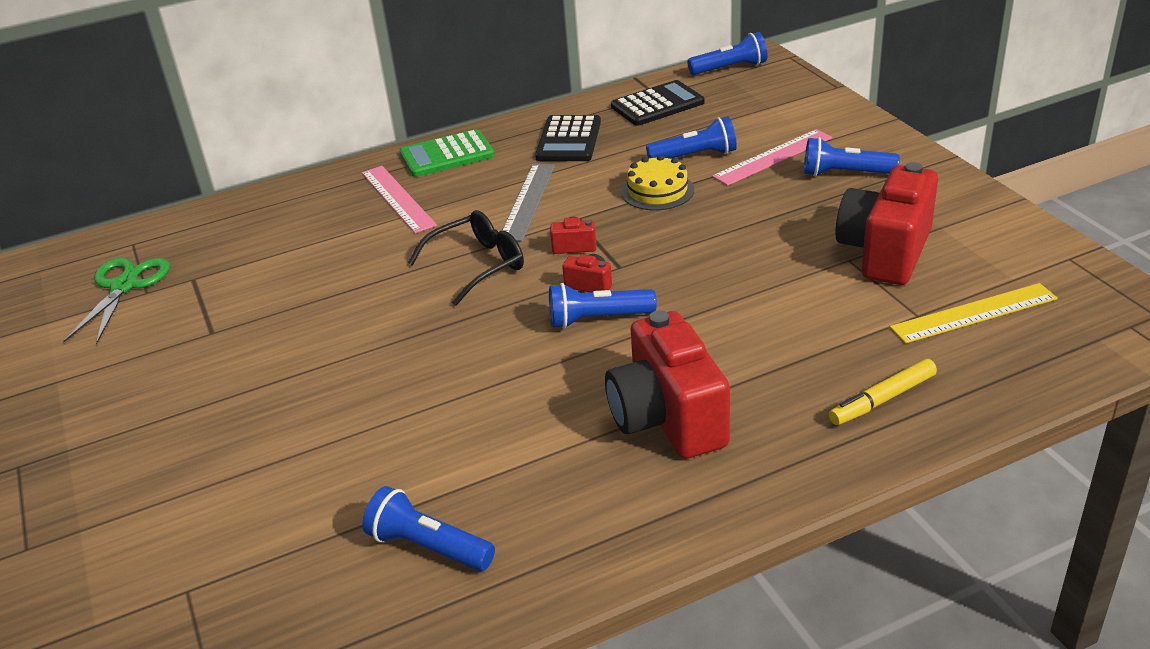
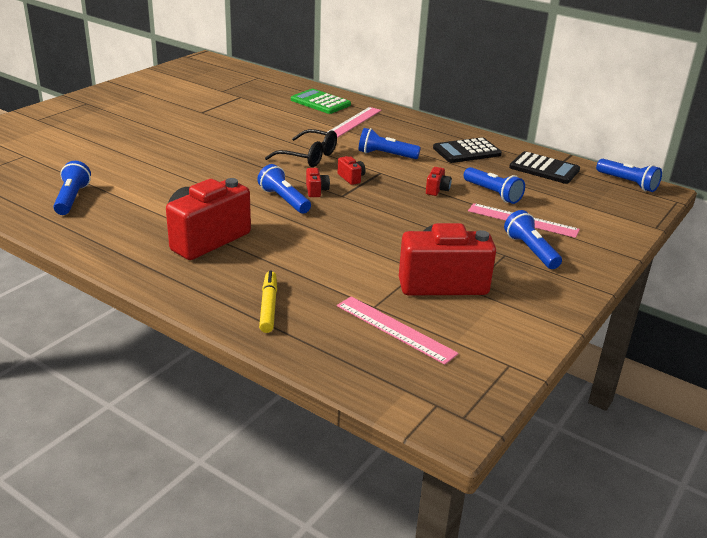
camera: 55 degrees right, 5 degrees down
(124, 286) = (223, 85): green scissors -> none
(447, 155) = (411, 123): green calculator -> green calculator (320, 102)
(527, 201) = (385, 155): grey ruler -> blue flashlight
(657, 191) = (437, 190): yellow cake -> red camera
(882, 400) = (268, 306): yellow marker -> yellow marker turned 60 degrees clockwise
(974, 313) = (395, 329): yellow ruler -> pink ruler

